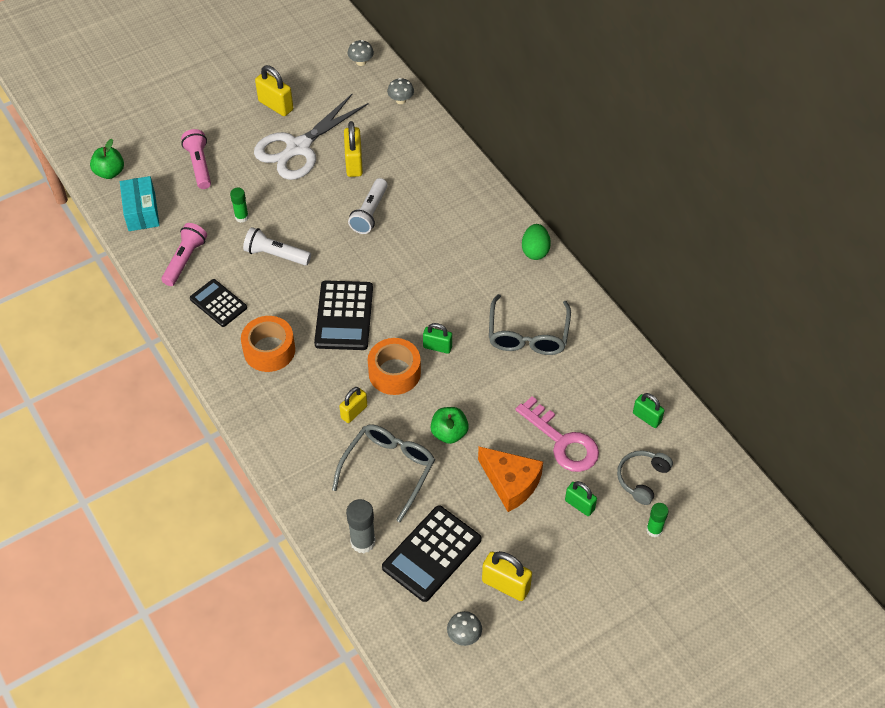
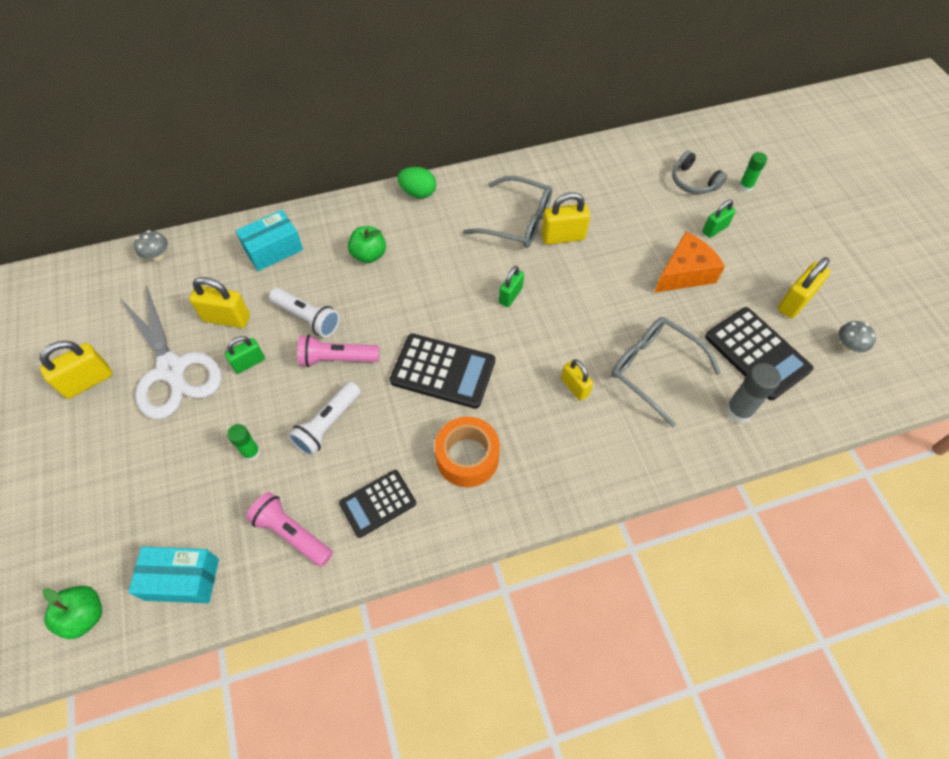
camera: 75 degrees left, 5 degrees up
(199, 165) = (138, 489): pink flashlight -> pink flashlight (337, 359)
(361, 62) = (74, 280): grey mushroom -> none
(394, 372) = (533, 339): orange tape -> none
(432, 169) = (273, 249): none -> turquoise box
(449, 433) = (618, 309): green apple -> green apple (369, 255)
(521, 375) = (563, 237): none -> yellow padlock
(562, 441) = (645, 225): pink key -> none
(646, 418) = (630, 163): green padlock -> green padlock (249, 363)

